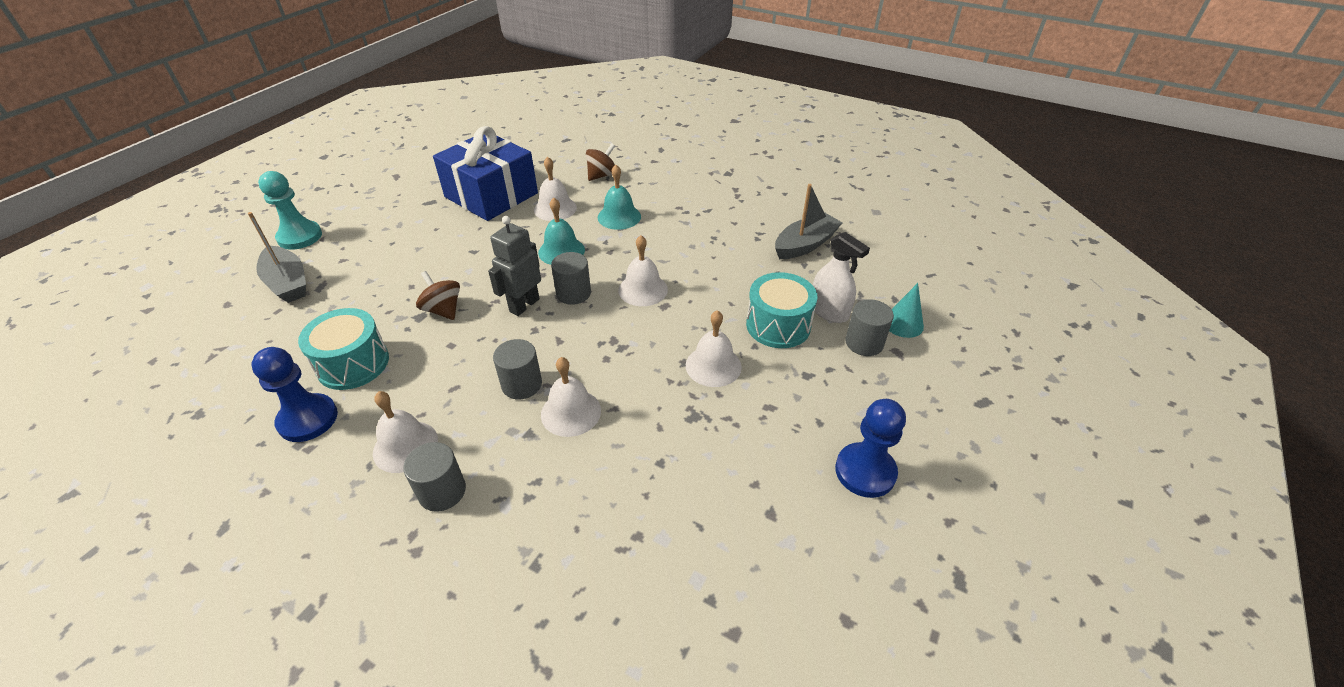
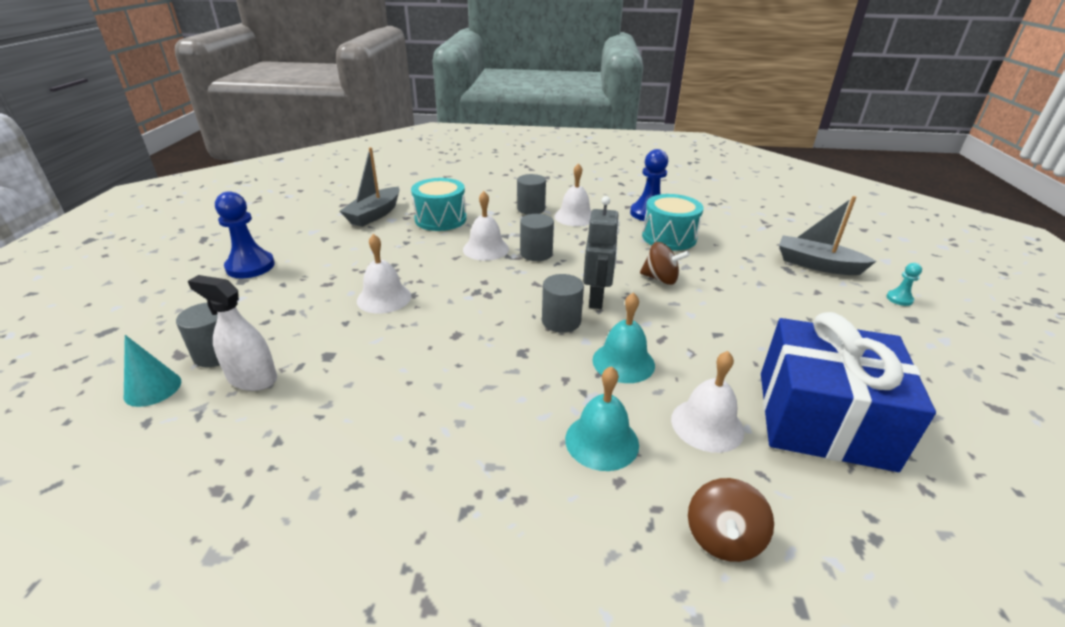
camera: 155 degrees right, 10 degrees down
(300, 237) = (899, 299): turquoise pawn -> turquoise pawn, size x0.49
(643, 289) = (490, 344): white bell -> none
(778, 325) = (319, 347): turquoise drum -> turquoise drum (440, 219)
(805, 245) = (270, 482): grey boat -> grey boat (374, 214)

